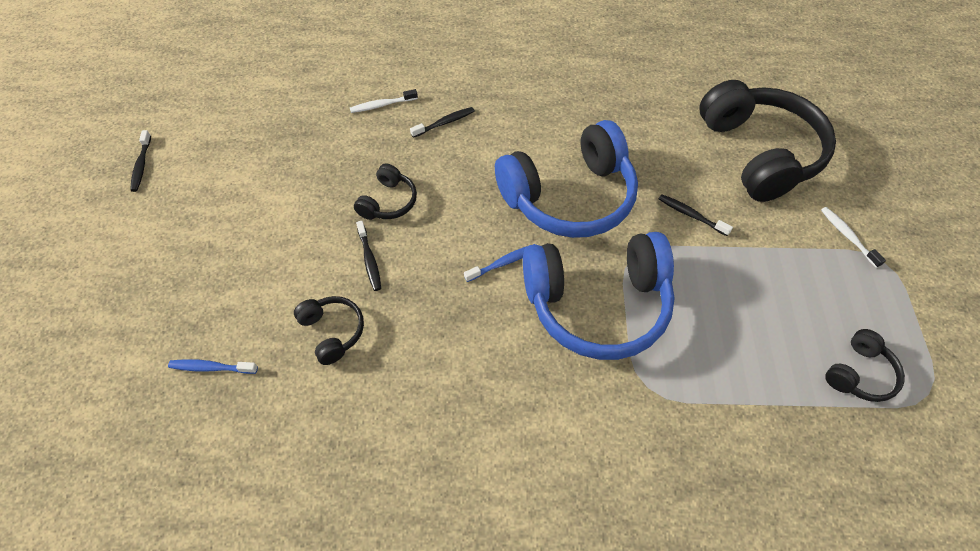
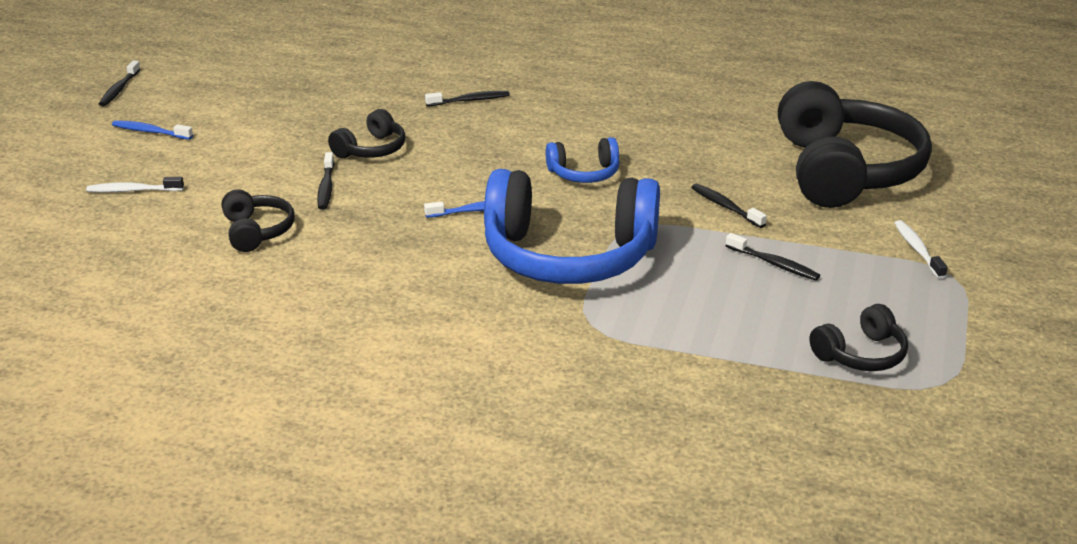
camera: 15 degrees right, 25 degrees down
(211, 367) = (116, 236): blue toothbrush -> blue toothbrush (150, 132)
(382, 105) = (405, 79): white toothbrush -> white toothbrush (133, 190)
(569, 197) = (584, 173): blue headphones -> blue headphones, size x0.45
(754, 277) = (774, 264): none -> black toothbrush

